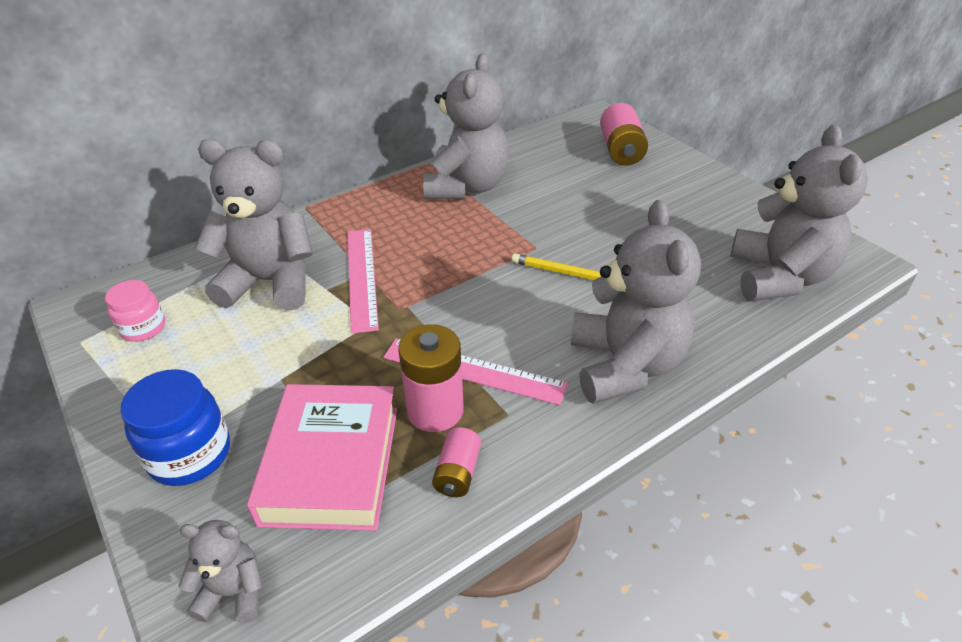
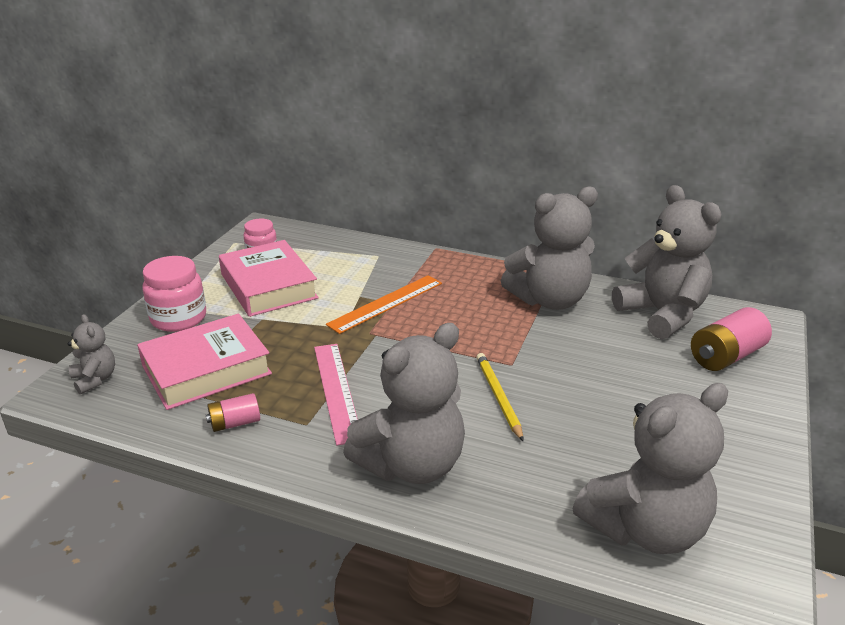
camera: 55 degrees right, 10 degrees down
(190, 454) = (178, 318): blue jar -> pink jar
(220, 348) = (268, 286): none -> pink book
(270, 282) = (344, 273): grey teddy bear -> grey teddy bear (662, 314)
(361, 277) = (386, 303): pink ruler -> orange ruler
(435, 410) = (283, 390): pink battery -> none

